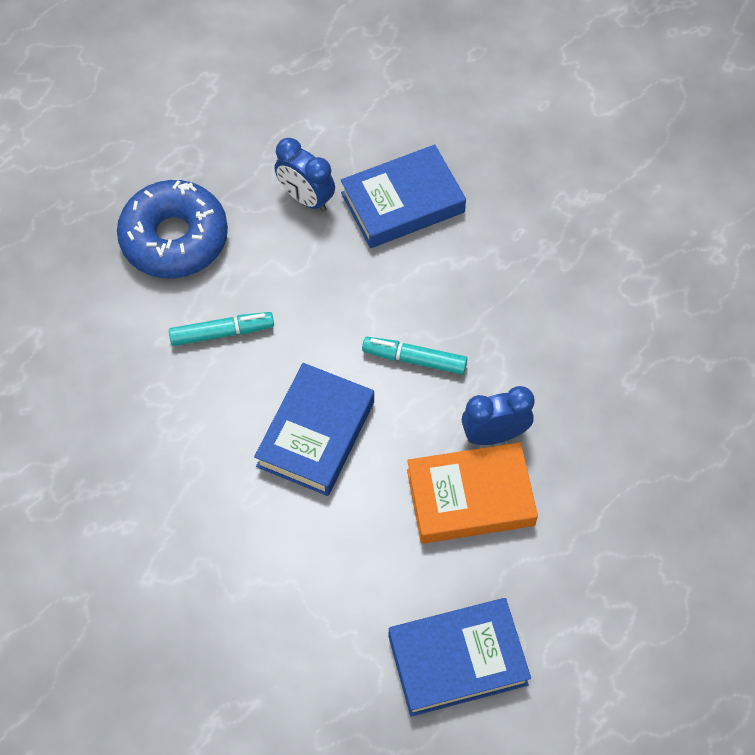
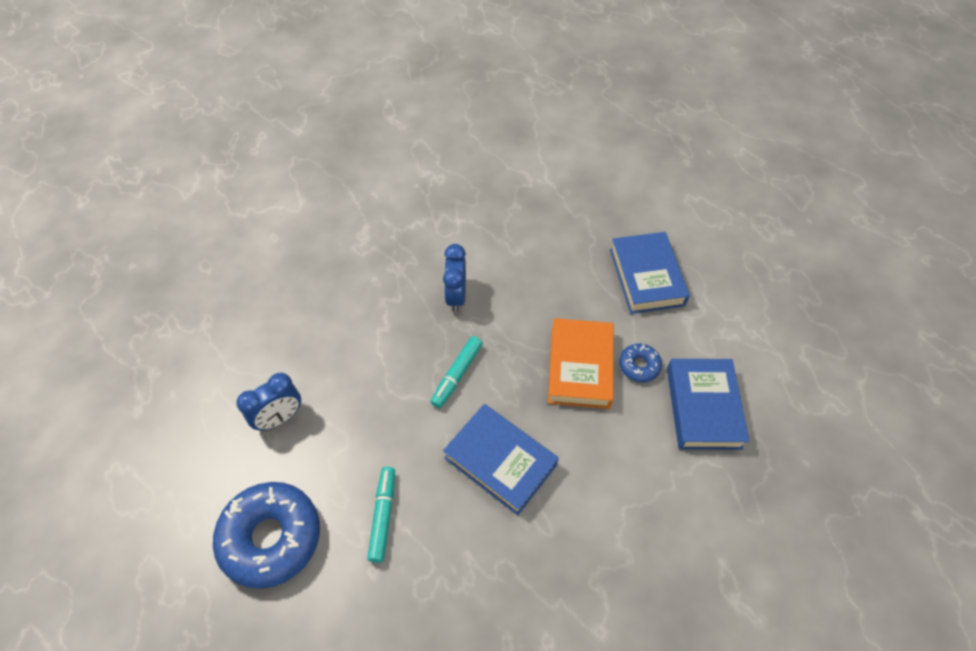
camera: 75 degrees left, 5 degrees down
(402, 202) = (316, 348): blue book -> blue book (646, 277)
(494, 435) = (534, 339): blue clock -> blue clock (456, 296)
(495, 570) = (639, 366): none -> blue donut

